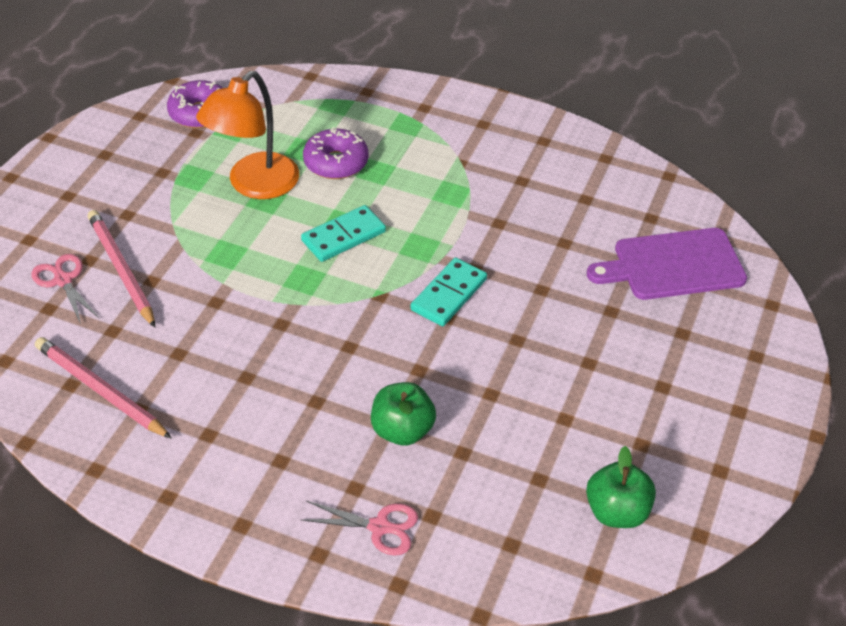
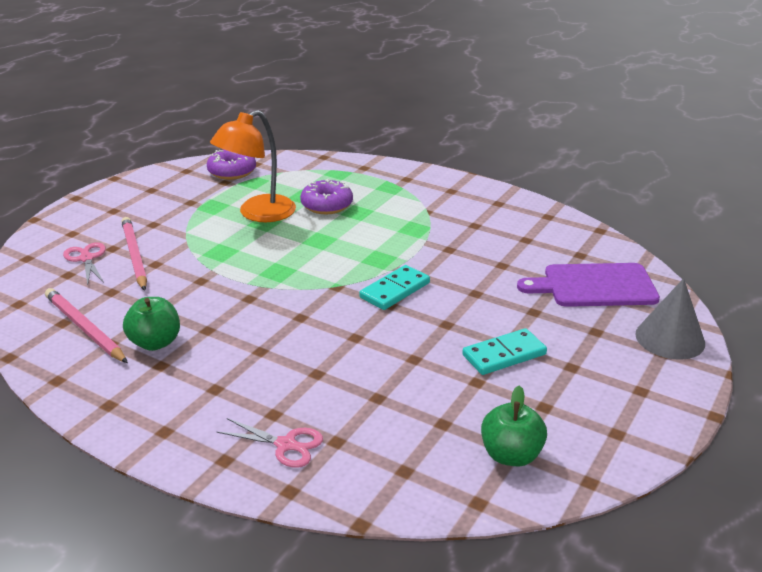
camera: 10 degrees right, 15 degrees down
(343, 236) = (318, 248): turquoise domino -> turquoise domino (504, 355)
(402, 430) = (328, 377): green apple -> green apple (155, 342)
(762, 335) = (670, 338): none -> grey cone

